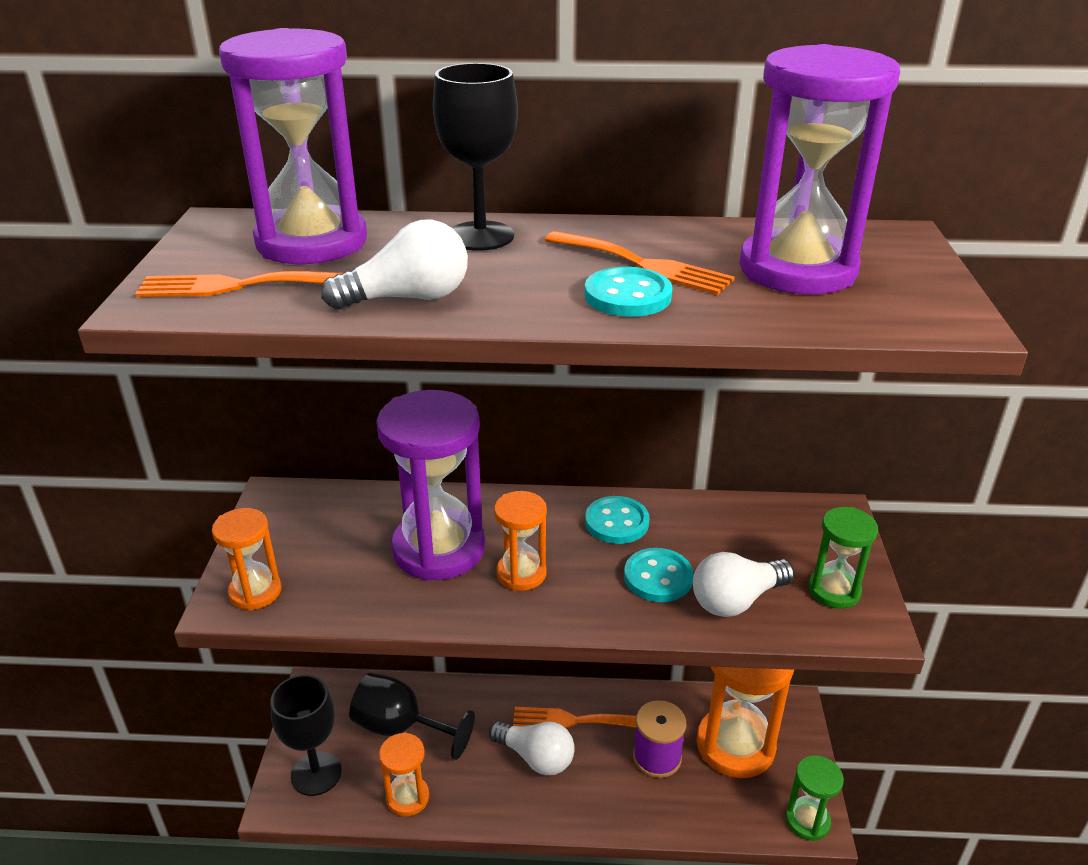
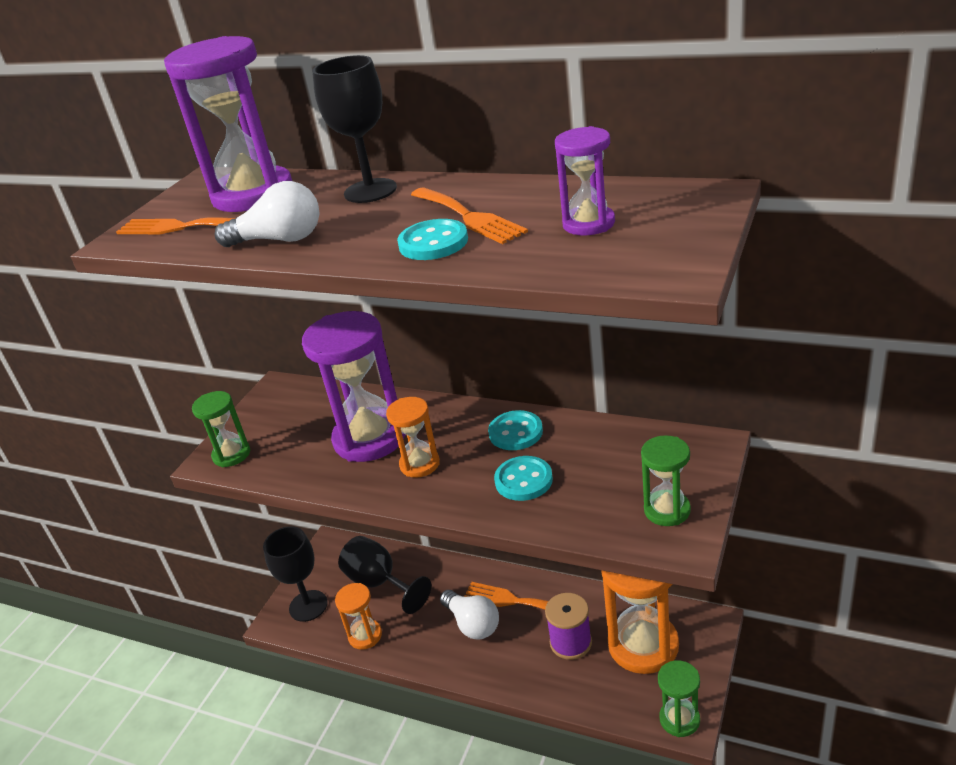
camera: 25 degrees right, 0 degrees up
(255, 592) = (231, 454): orange hourglass -> green hourglass
(736, 600) = (577, 507): white light bulb -> none
(797, 270) = (588, 224): purple hourglass -> purple hourglass, size x0.52

